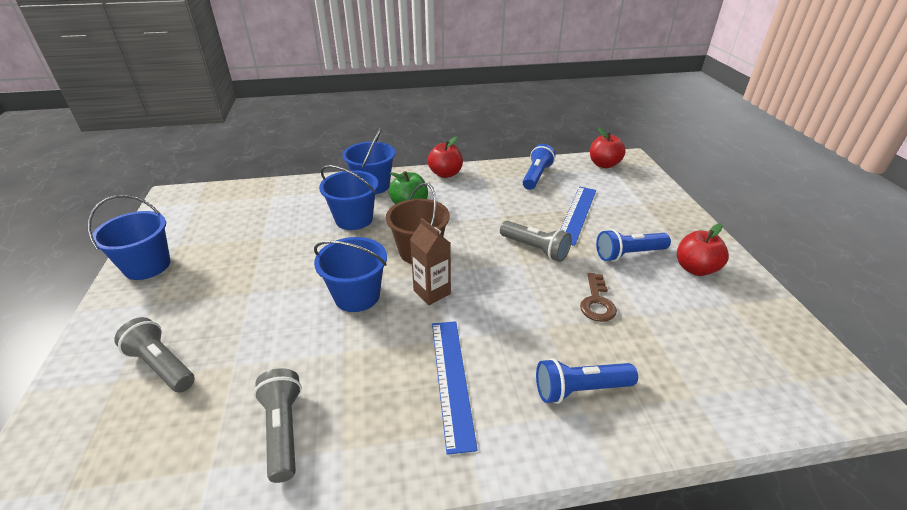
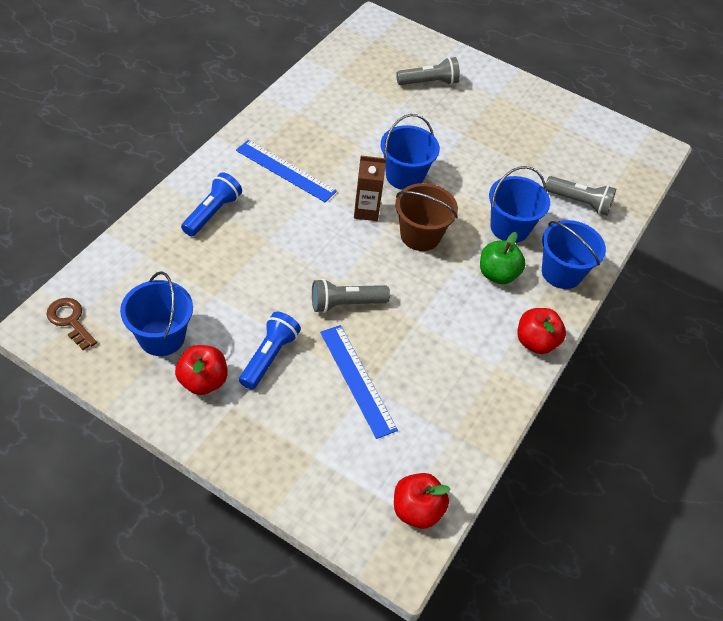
camera: 125 degrees right, 15 degrees up
(147, 266) = (547, 106): blue bucket -> blue bucket (161, 337)
(283, 430) = (331, 101): grey flashlight -> grey flashlight (579, 202)
(536, 176) = (456, 415): blue flashlight -> none
(597, 302) = (253, 283): brown key -> brown key (70, 320)

